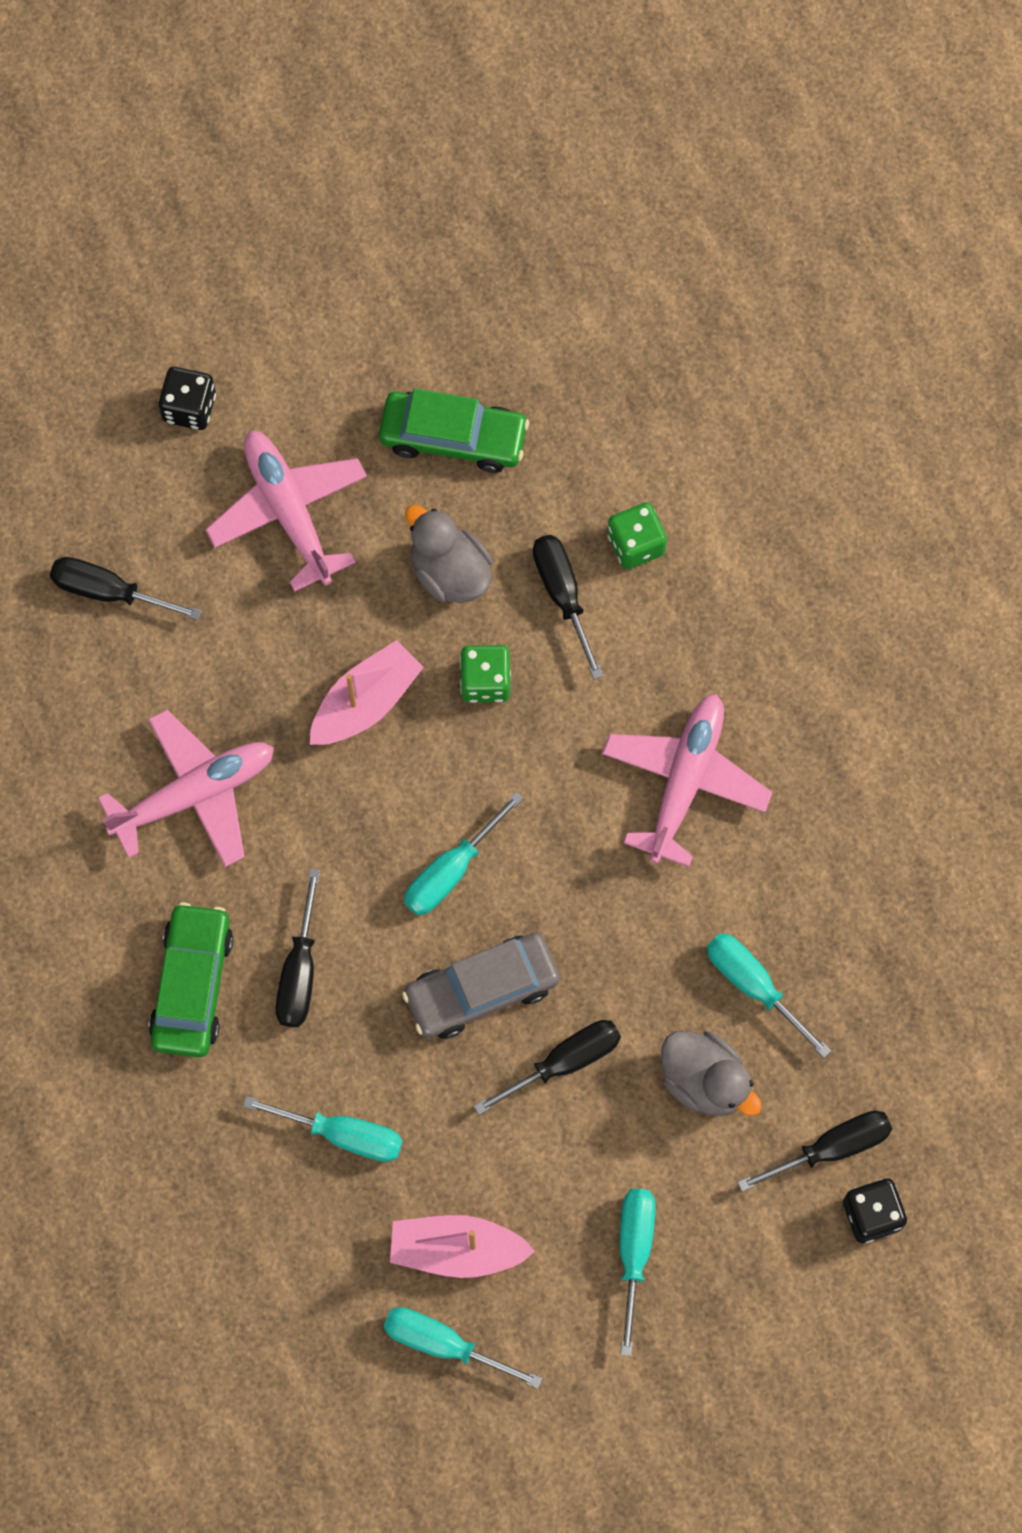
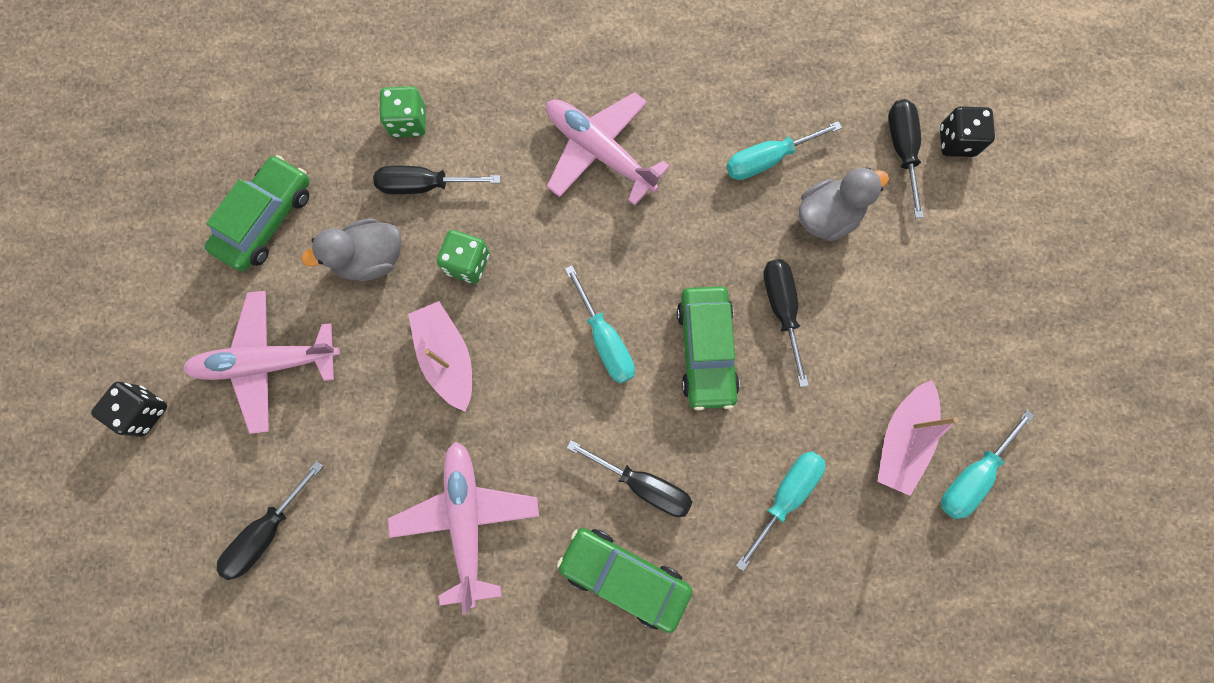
camera: 70 degrees left, 5 degrees up
(481, 990) = (705, 350): grey car -> green car
(634, 1253) = (939, 310): turquoise screwdriver -> none

